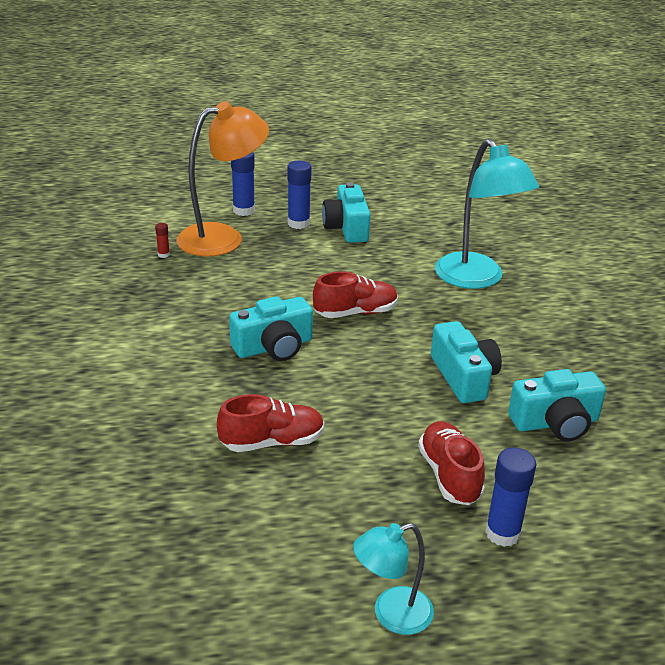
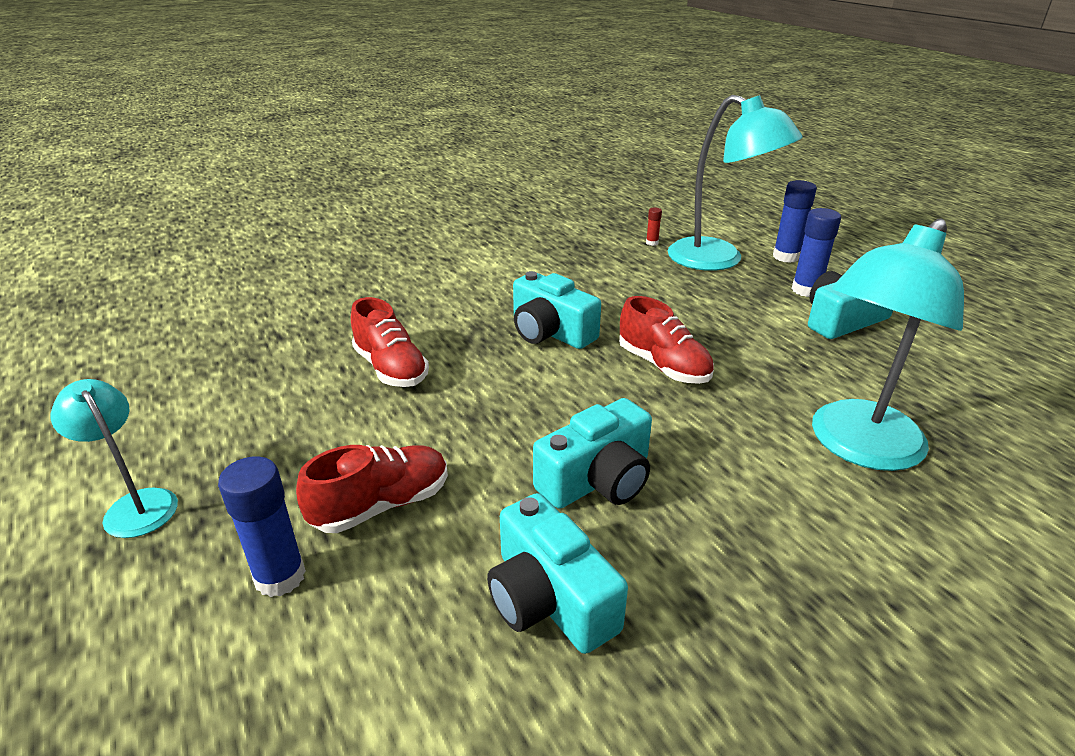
camera: 70 degrees right, 0 degrees up
(223, 237) = (719, 260): orange lamp -> turquoise lamp

